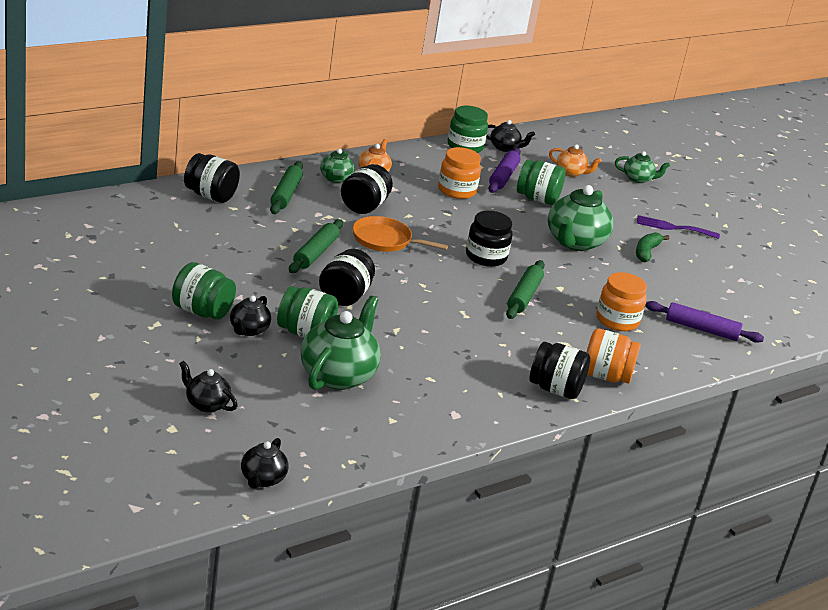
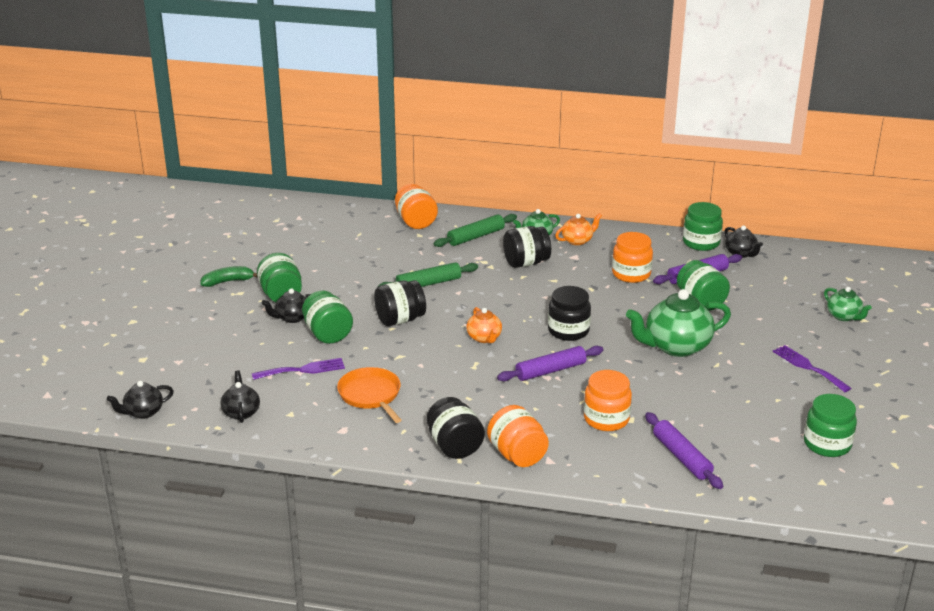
camera: 50 degrees right, 0 degrees up
(206, 404) = (187, 353): black teapot -> black teapot (241, 412)
(210, 196) = (416, 222): black jar -> orange jar
(338, 375) = (303, 370): green teapot -> purple fork
(385, 240) = (501, 291): orange pan -> orange pan (371, 395)
(524, 296) = (550, 370): green rolling pin -> purple rolling pin
(571, 172) = (776, 291): orange teapot -> orange teapot (484, 338)
(646, 252) = (739, 377): green banana -> green banana (228, 281)
(761, 282) = (827, 444): none -> green jar

